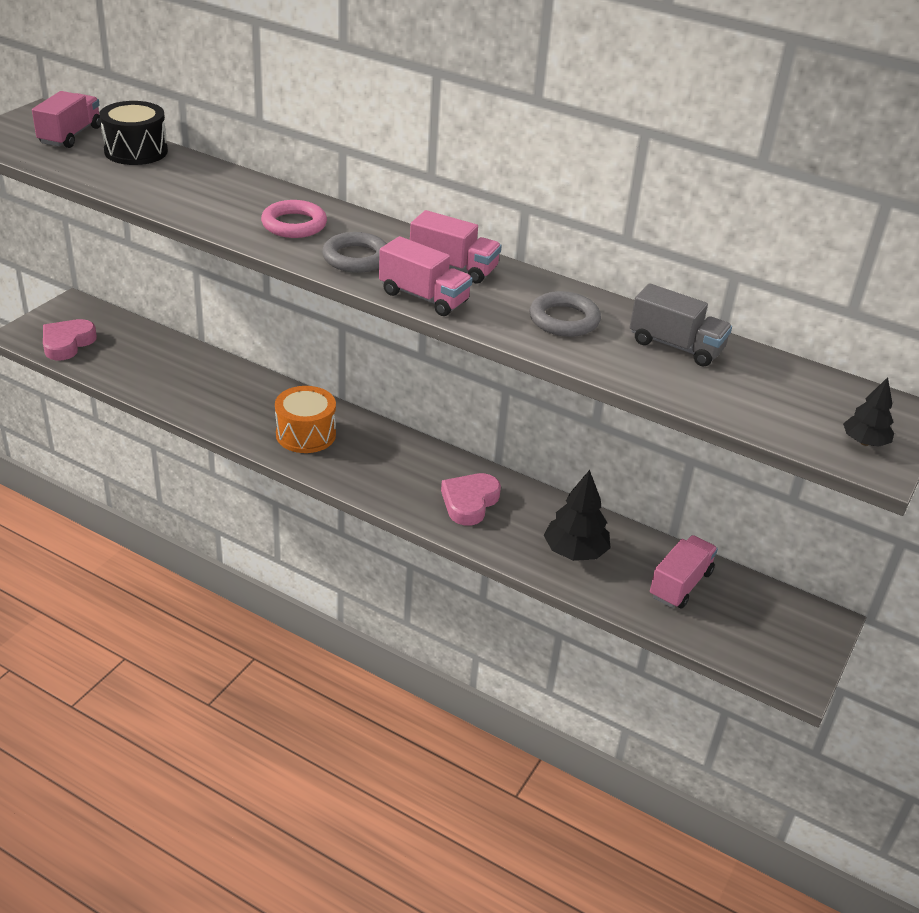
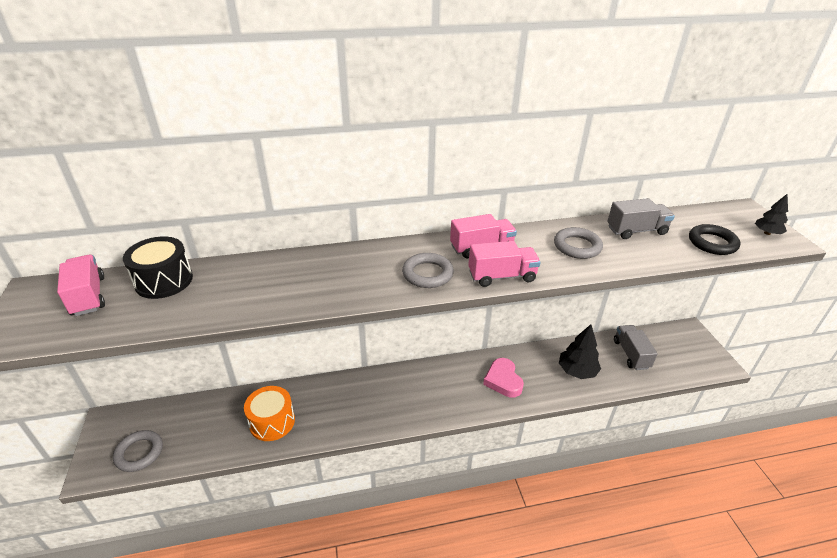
camera: 40 degrees left, 0 degrees up
(67, 343) = (139, 453): pink heart -> grey ring
(294, 224) = (357, 273): pink ring -> none
(306, 434) = (376, 403): orange drum -> orange drum (272, 422)
(680, 584) = (631, 354): pink truck -> grey truck
(751, 406) = (712, 243): none -> black ring

